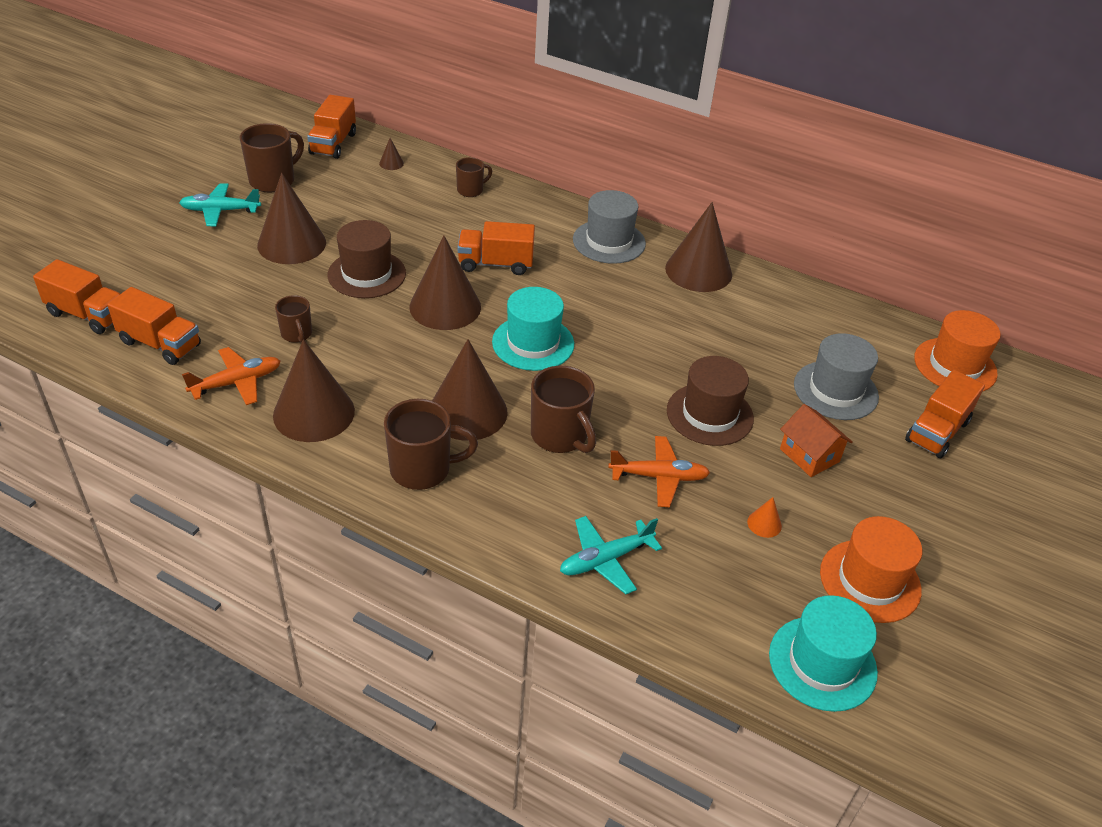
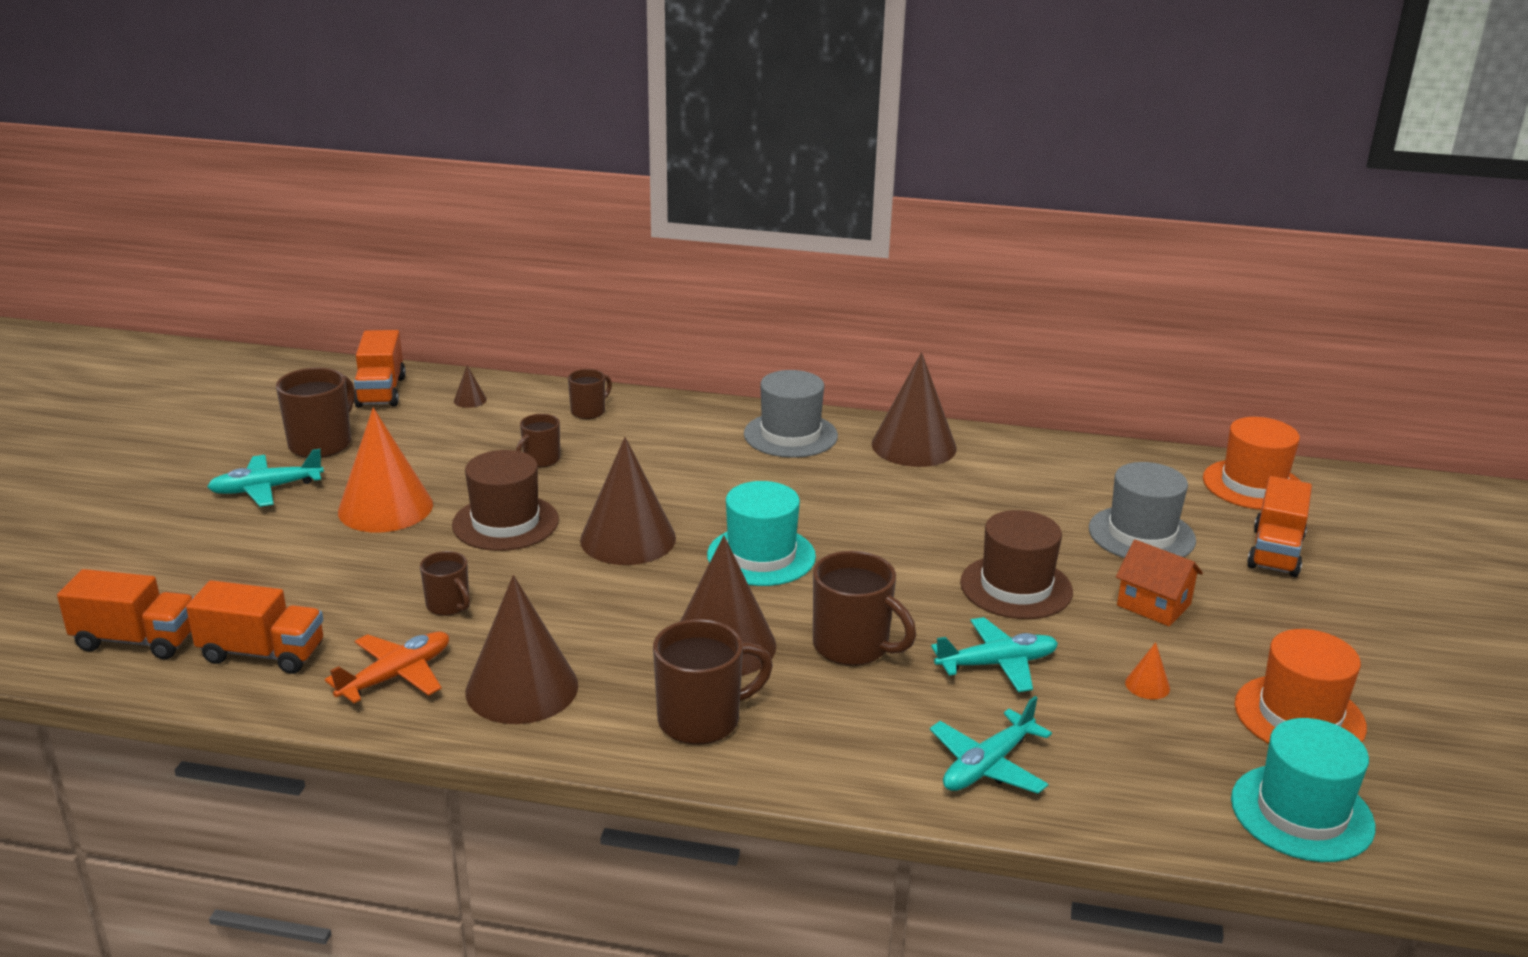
camera: 15 degrees left, 15 degrees down
(291, 243) = (385, 508): brown cone -> orange cone
(416, 226) = (540, 460): none -> brown mug
(495, 264) = (665, 482): orange truck -> none
(659, 477) = (997, 664): orange plane -> turquoise plane

